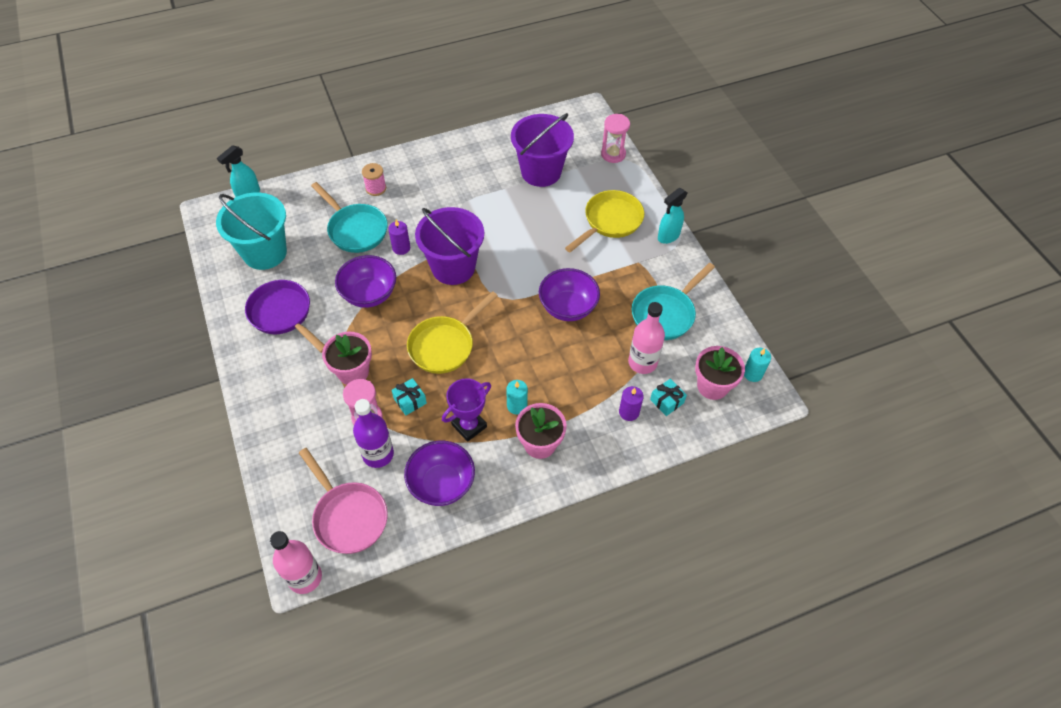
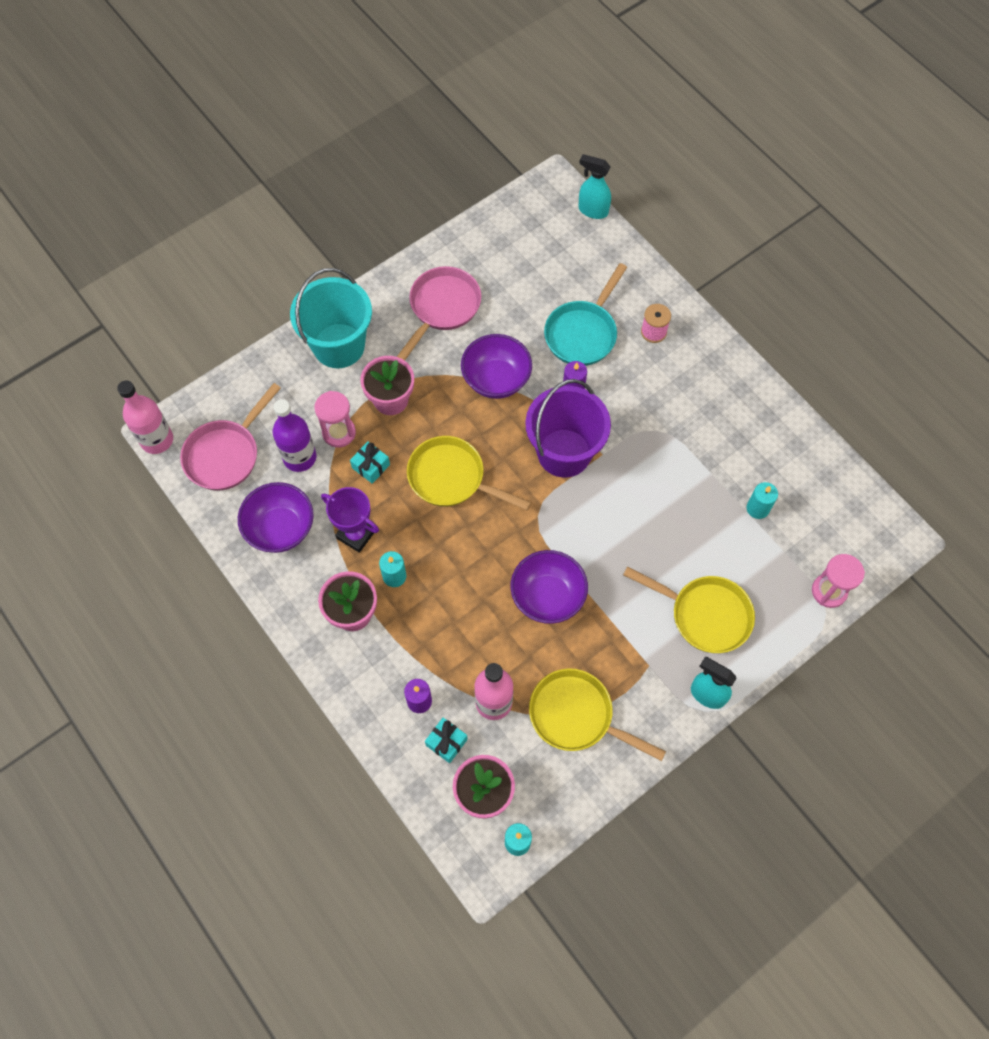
camera: 75 degrees right, 10 degrees up
(265, 252) = (518, 258): turquoise bucket -> turquoise bucket (339, 346)
(283, 315) = (442, 308): purple pan -> pink pan
(541, 172) = (757, 508): purple bucket -> turquoise candle
(665, 313) = (577, 716): turquoise pan -> yellow pan

